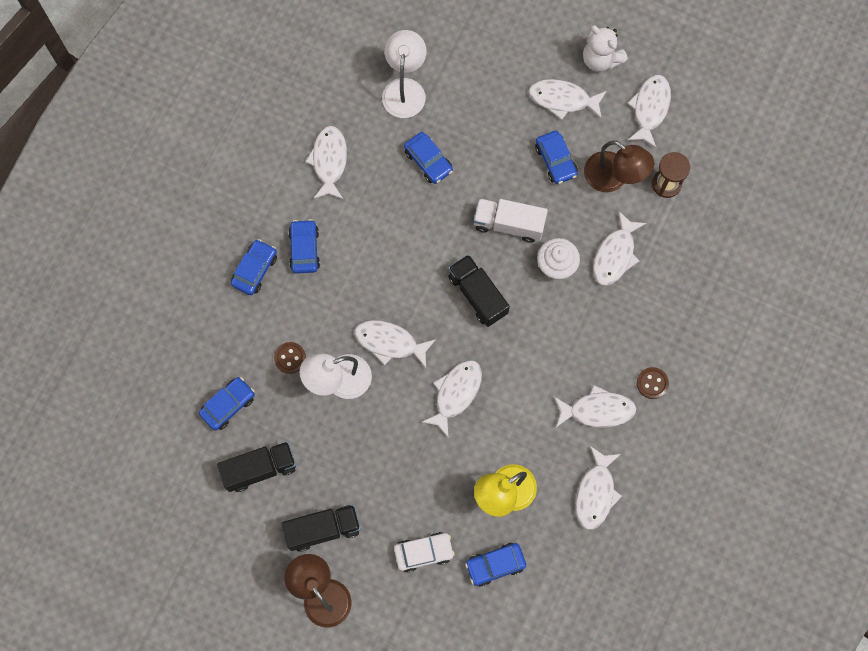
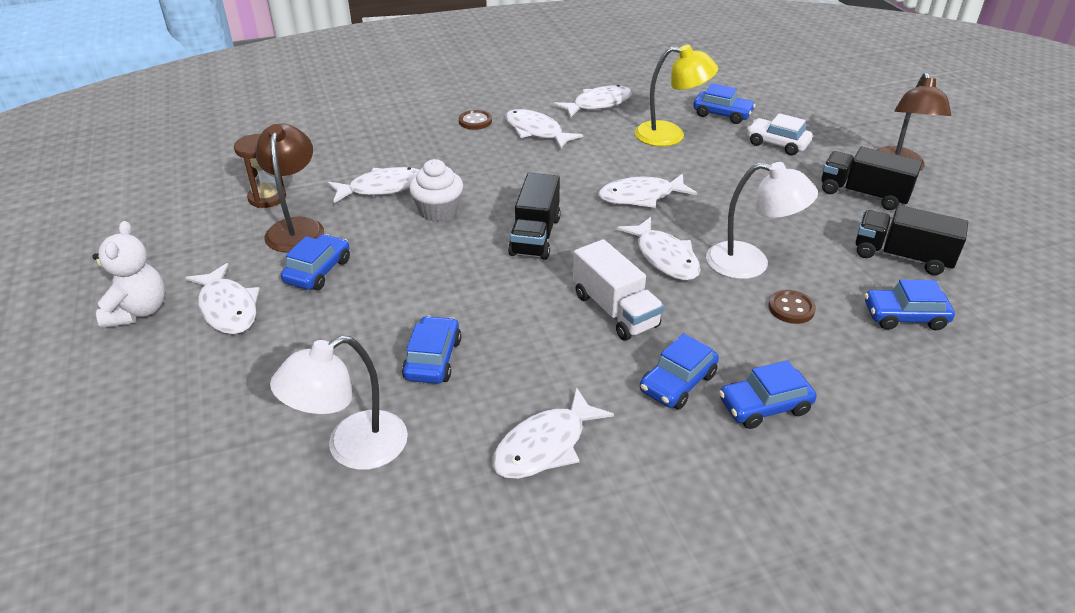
camera: 135 degrees left, 35 degrees down
(509, 224) = (434, 259): white truck -> white truck (615, 310)
(650, 108) = (180, 247): white fish -> none

